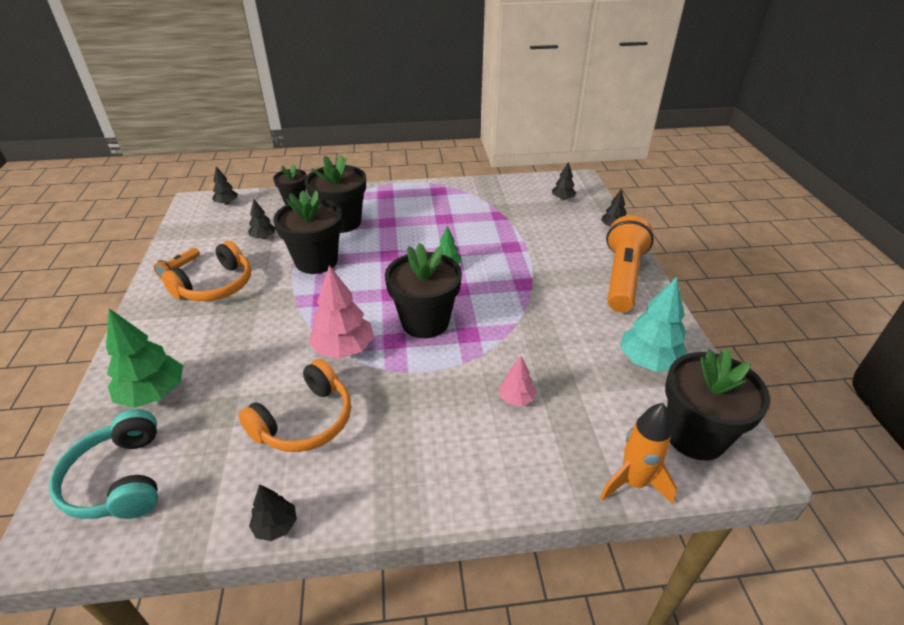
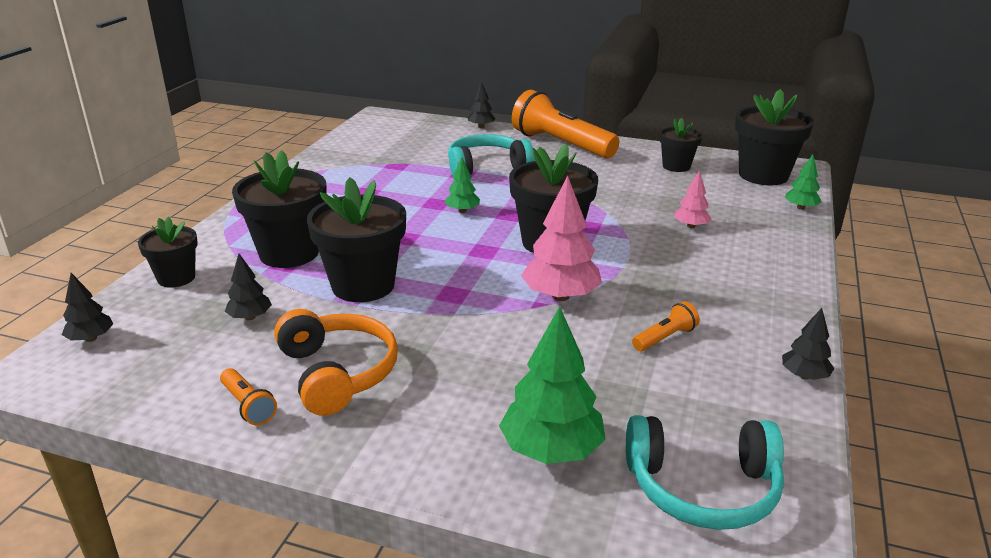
camera: 65 degrees left, 10 degrees down
(305, 421) = (665, 338): orange headphones -> orange flashlight
(533, 254) = (487, 168): none -> turquoise headphones
(563, 199) = (405, 131): black tree -> none
(633, 482) = (800, 208): orange rocket -> green tree
(649, 361) = (676, 166): turquoise tree -> black flower pot

